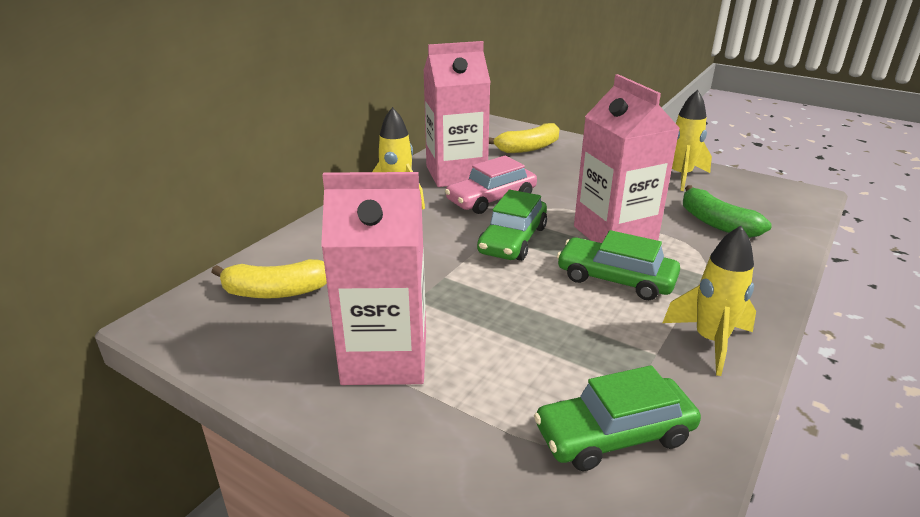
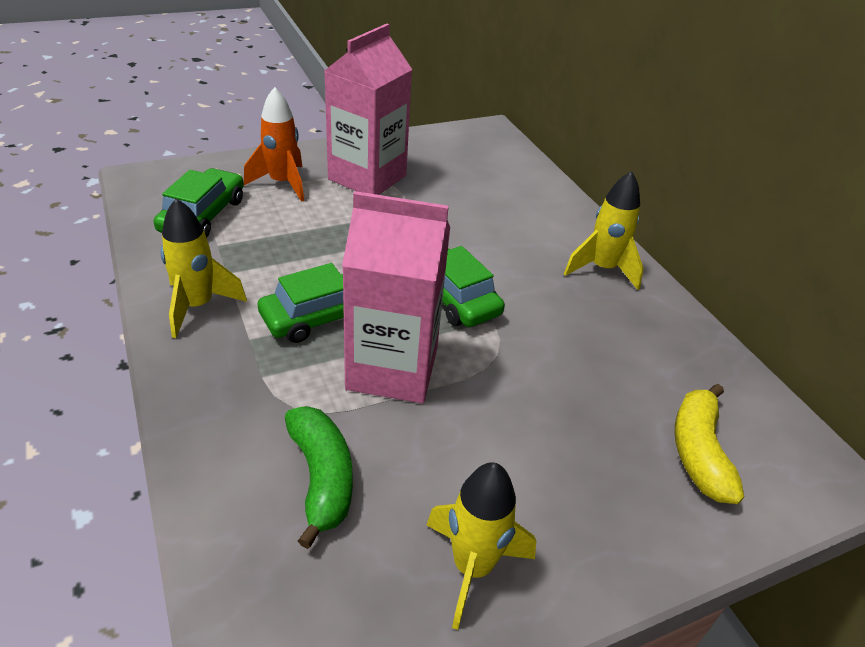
camera: 120 degrees right, 10 degrees up
(276, 291) = (486, 167): yellow banana -> none
(456, 174) = (641, 335): pink carton -> none
(475, 415) = (282, 183): none -> orange rocket
(491, 199) = (552, 327): pink car -> none
(716, 223) = (321, 478): green banana -> green banana turned 75 degrees clockwise

